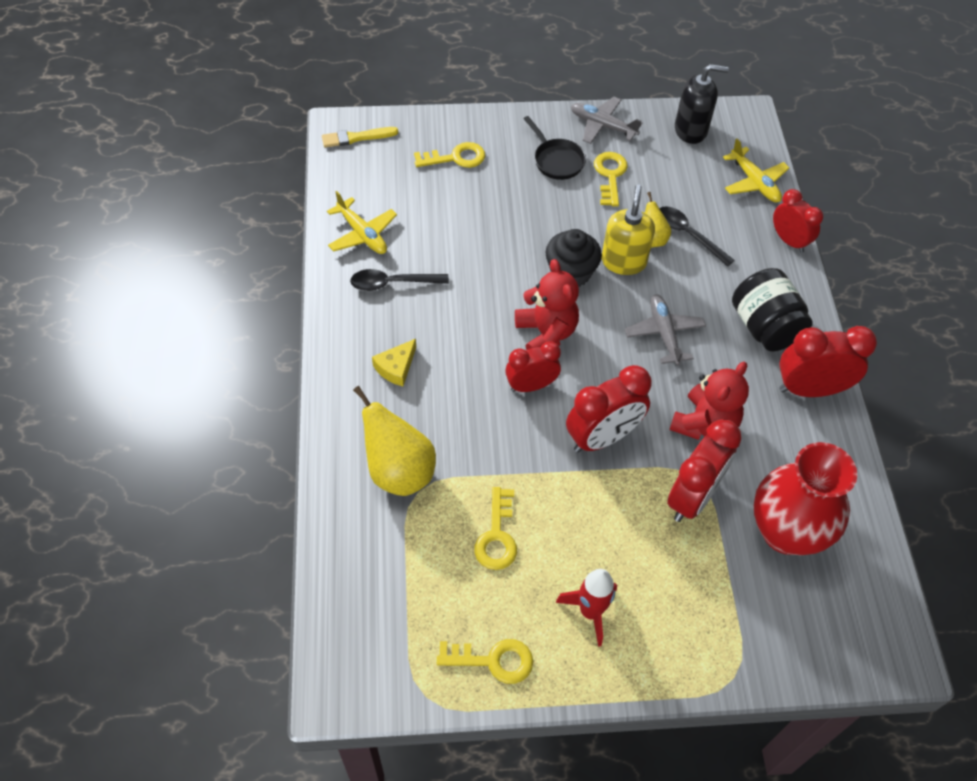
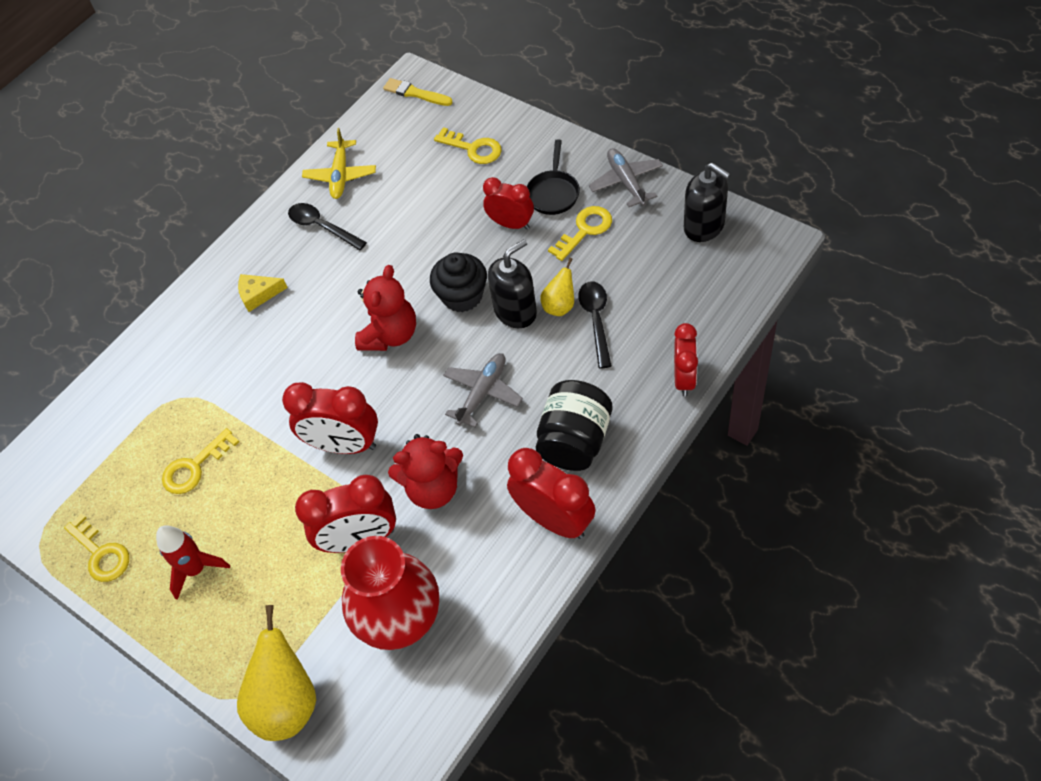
camera: 50 degrees right, 0 degrees up
(398, 471) = (182, 374): yellow pear -> yellow pear (287, 702)
(531, 385) = (336, 369): red clock -> red clock (511, 224)
(623, 261) = (515, 311): yellow soap dispenser -> black soap dispenser
(754, 182) = (711, 307): yellow plane -> none

